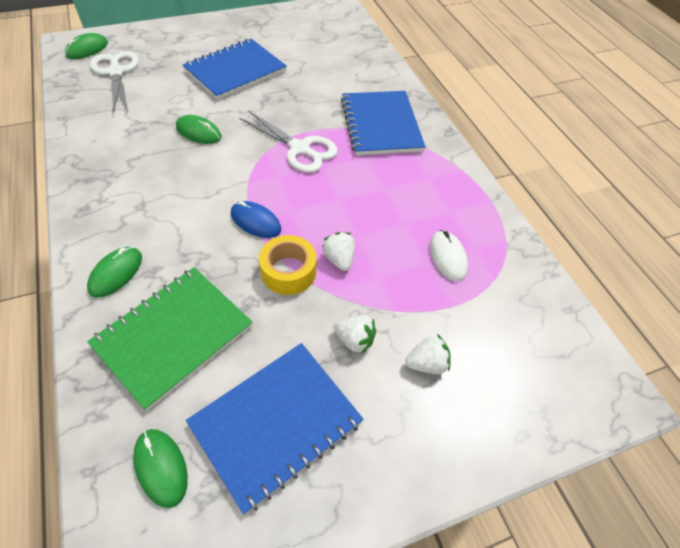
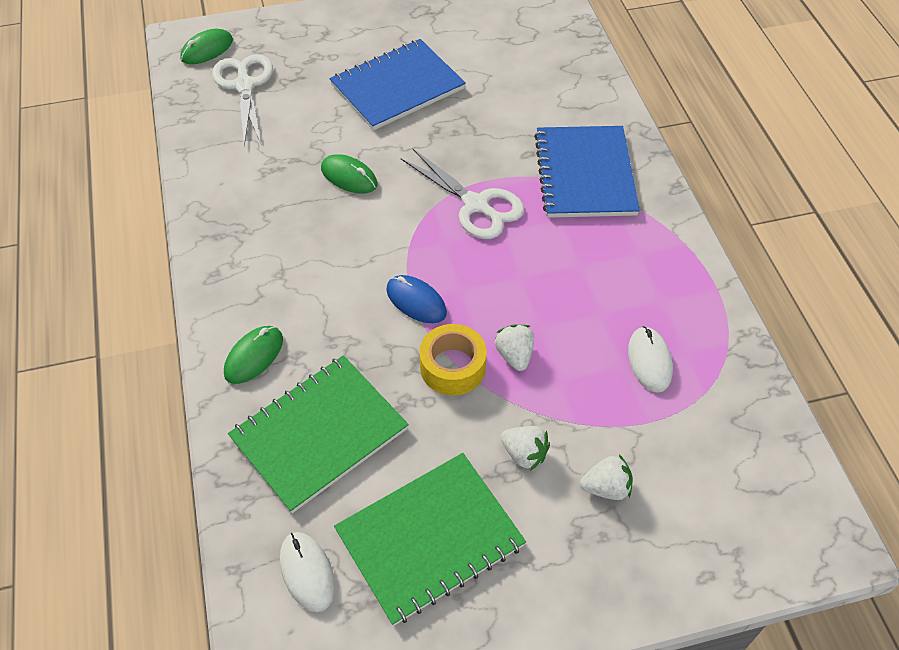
camera: 10 degrees right, 0 degrees up
(161, 467) = (307, 572): green mouse -> white mouse
(276, 423) = (429, 538): blue notebook -> green notebook

